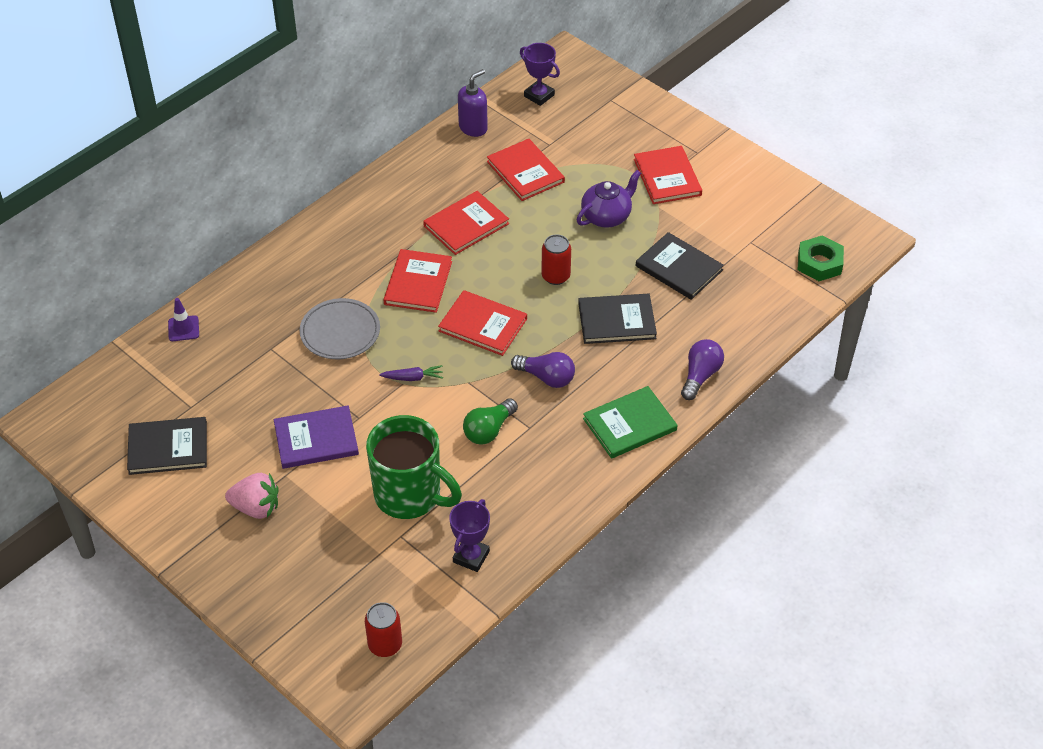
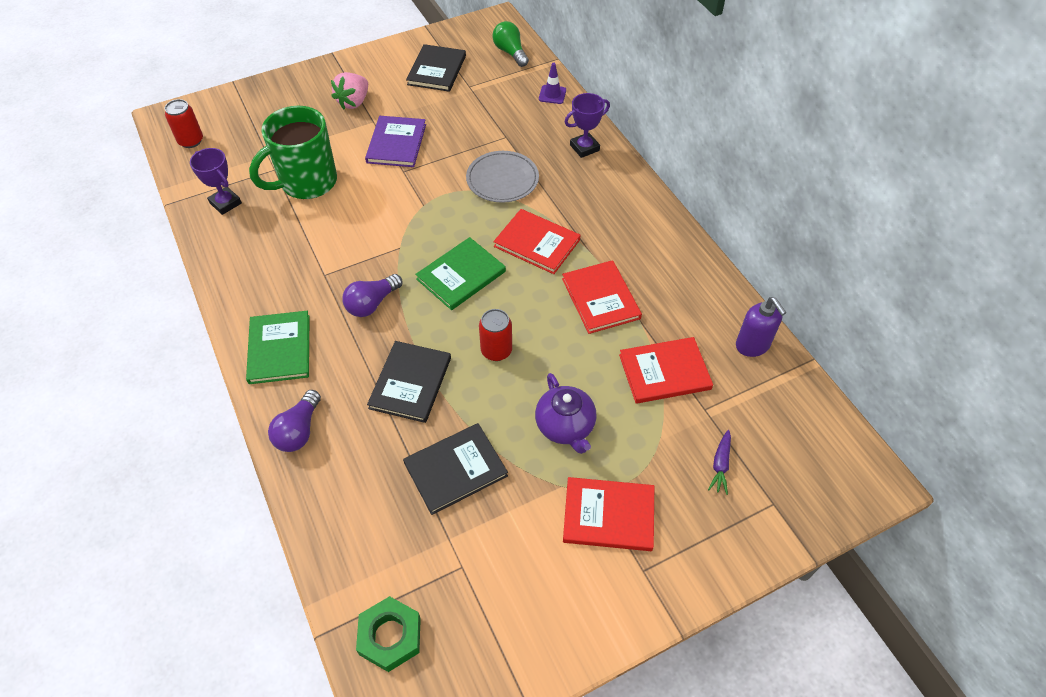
camera: 110 degrees right, 5 degrees up
(413, 378) = (425, 213): purple carrot -> purple carrot (720, 465)
(483, 325) = (461, 275): red book -> green book
(489, 430) = (339, 247): green light bulb -> green light bulb (510, 52)
(539, 96) = (797, 426): purple trophy -> purple trophy (584, 148)
(700, 376) = (299, 430): purple light bulb -> purple light bulb turned 60 degrees clockwise

